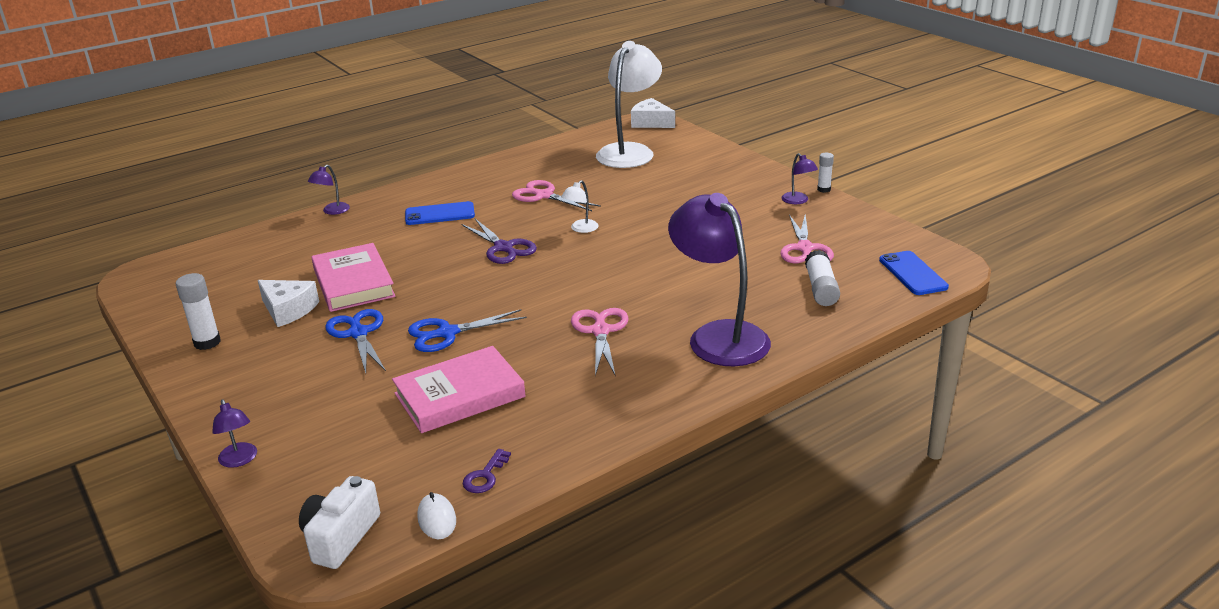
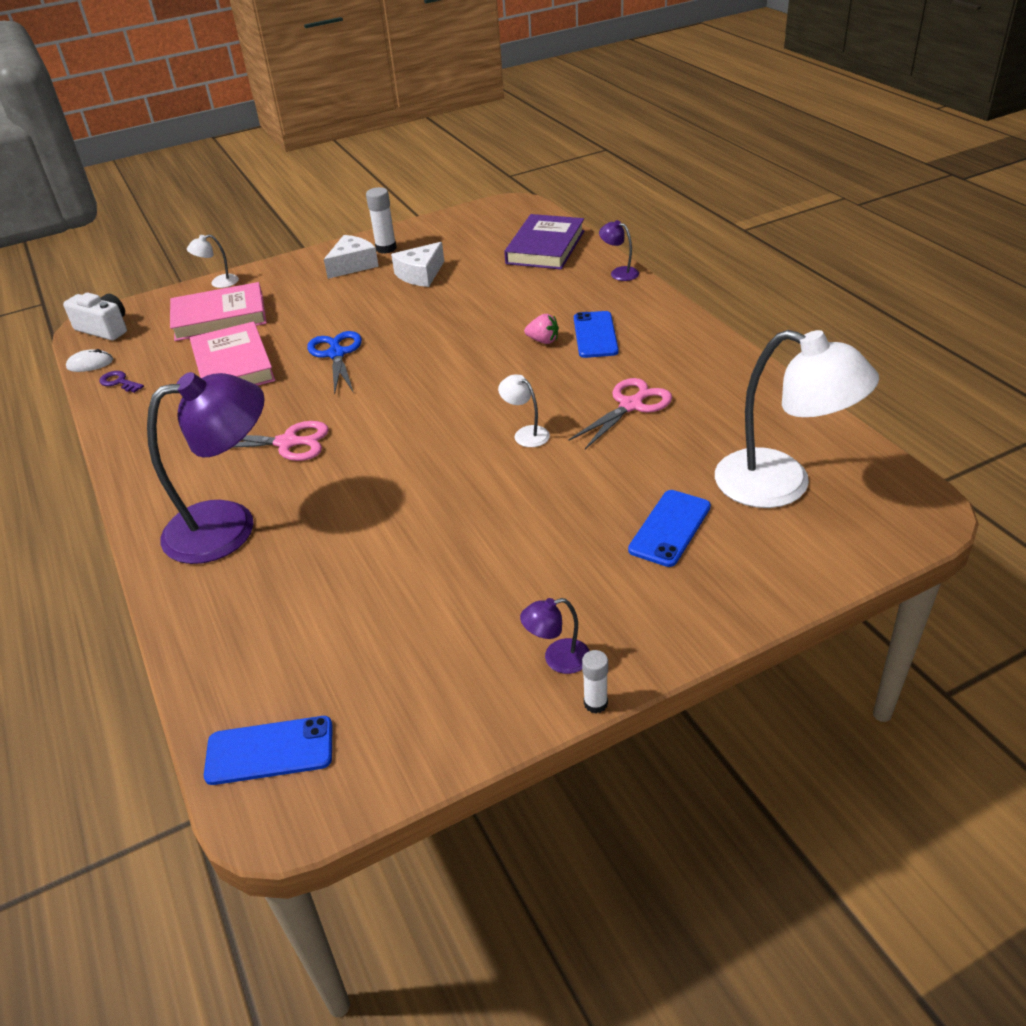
camera: 100 degrees right, 10 degrees up
(239, 460) = (219, 283): purple lamp -> white lamp
(260, 248) = (545, 247): none -> purple book
(353, 282) = (456, 299): pink book -> pink book (220, 317)
(358, 333) = (362, 310): blue scissors -> none
(444, 234) = (543, 341): none -> pink strawberry
(503, 248) = (496, 379): purple scissors -> none
(651, 122) = (915, 515): white cheese -> white cheese (353, 265)
(677, 178) = (670, 528): none -> blue phone
(805, 248) = (396, 637): pink scissors -> none
(821, 288) = (281, 633): white glue stick -> none

